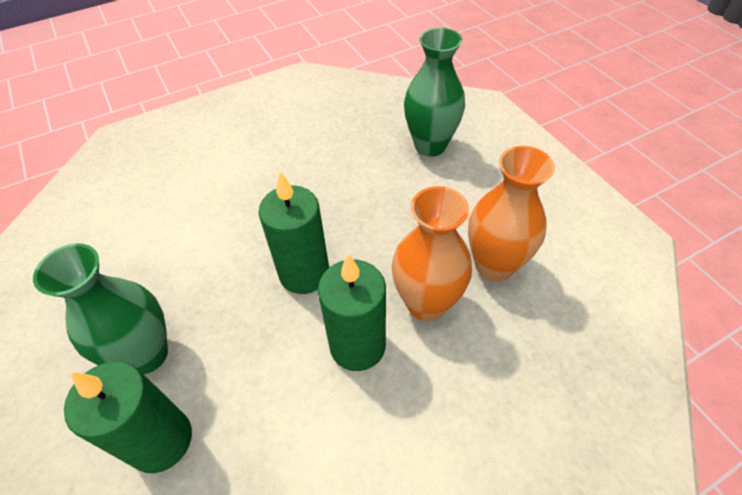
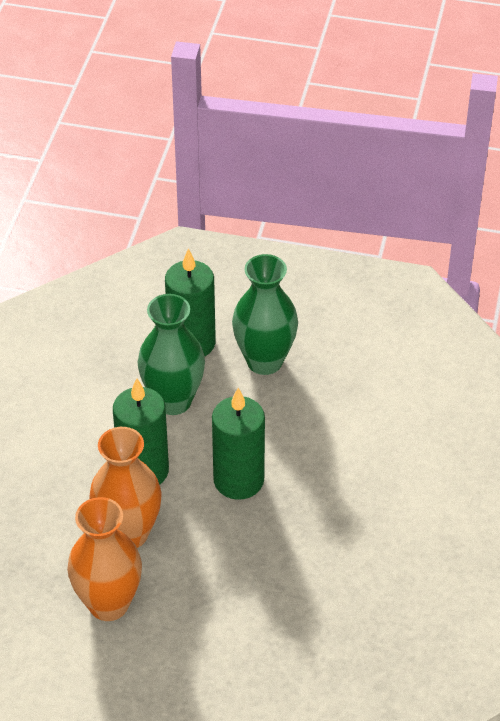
camera: 130 degrees right, 5 degrees down
(430, 145) = (287, 678): green vase -> green vase (173, 401)

